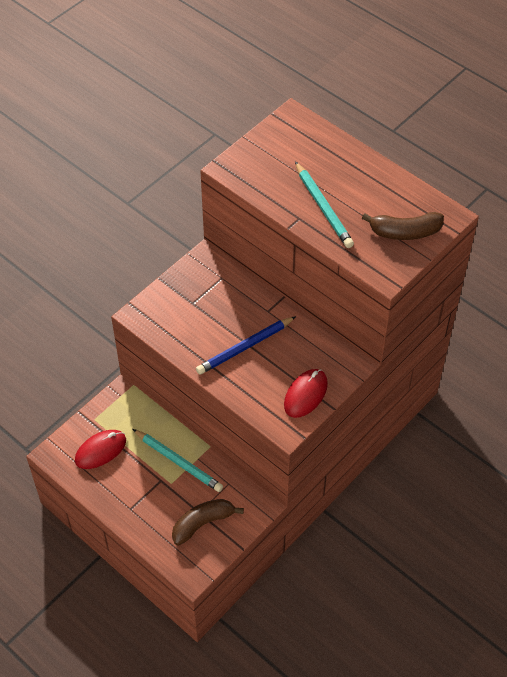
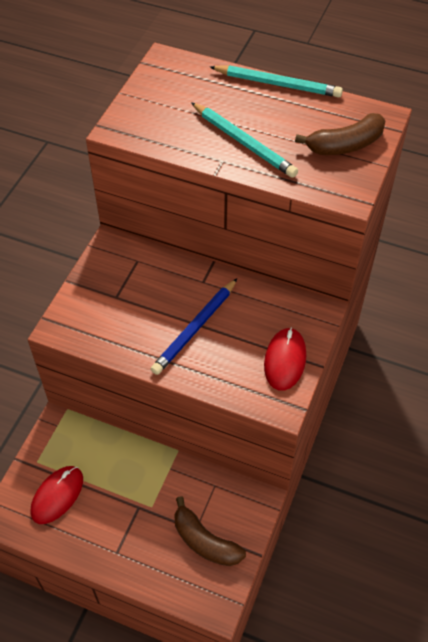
camera: 20 degrees left, 0 degrees up
(178, 462) = (150, 480): turquoise pencil -> turquoise pencil (278, 84)
(202, 523) = (205, 541): brown banana -> brown banana turned 90 degrees counterclockwise

